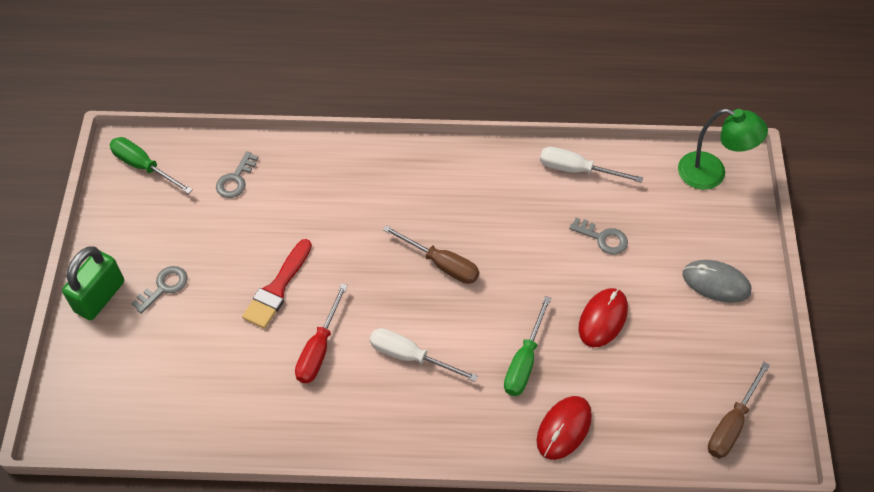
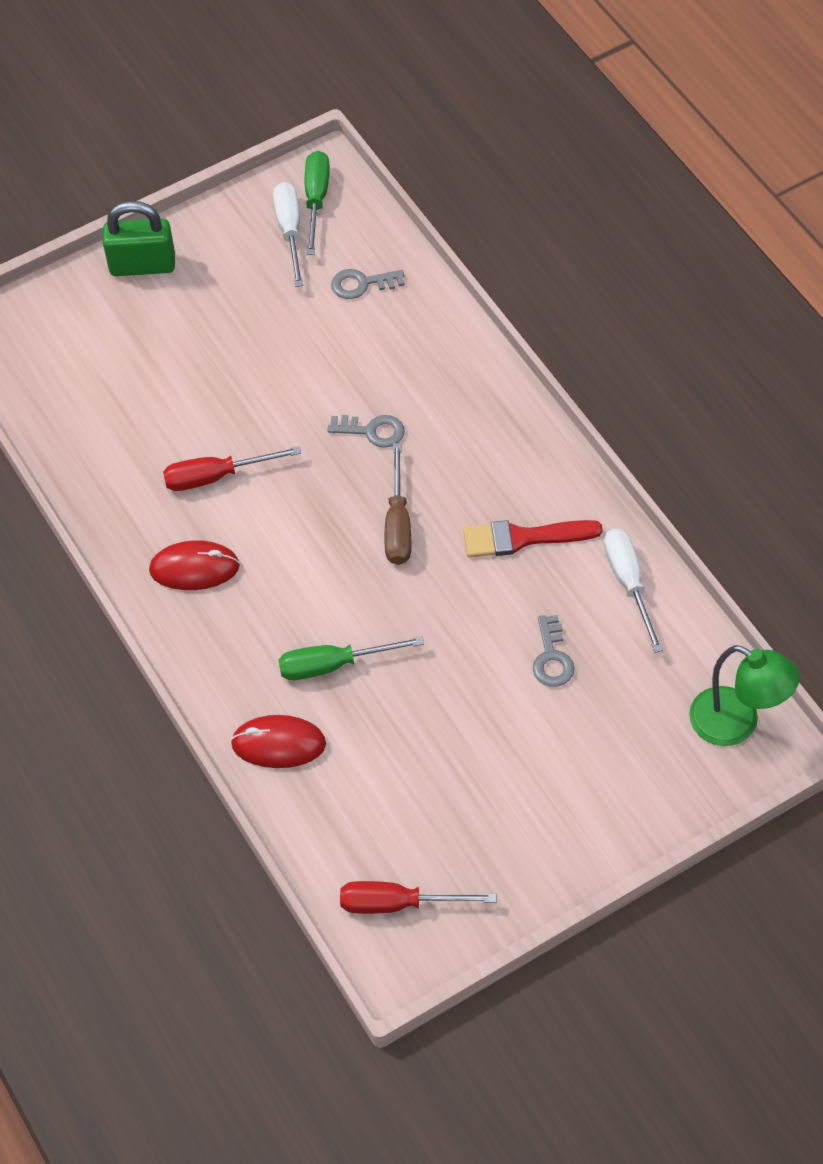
camera: 60 degrees right, 0 degrees up
(164, 287) = (191, 308): grey key -> grey key (372, 431)
(277, 288) = (259, 399): red brush -> red brush (523, 538)
(410, 356) = (264, 559): white screwdriver -> white screwdriver (290, 231)
(603, 319) = (443, 712): red mouse -> red mouse (194, 568)
(712, 174) = (737, 724): green lamp -> green lamp turned 45 degrees counterclockwise
(716, 283) = (578, 802): grey mouse -> none
(731, 424) = (398, 904): brown screwdriver -> red screwdriver

